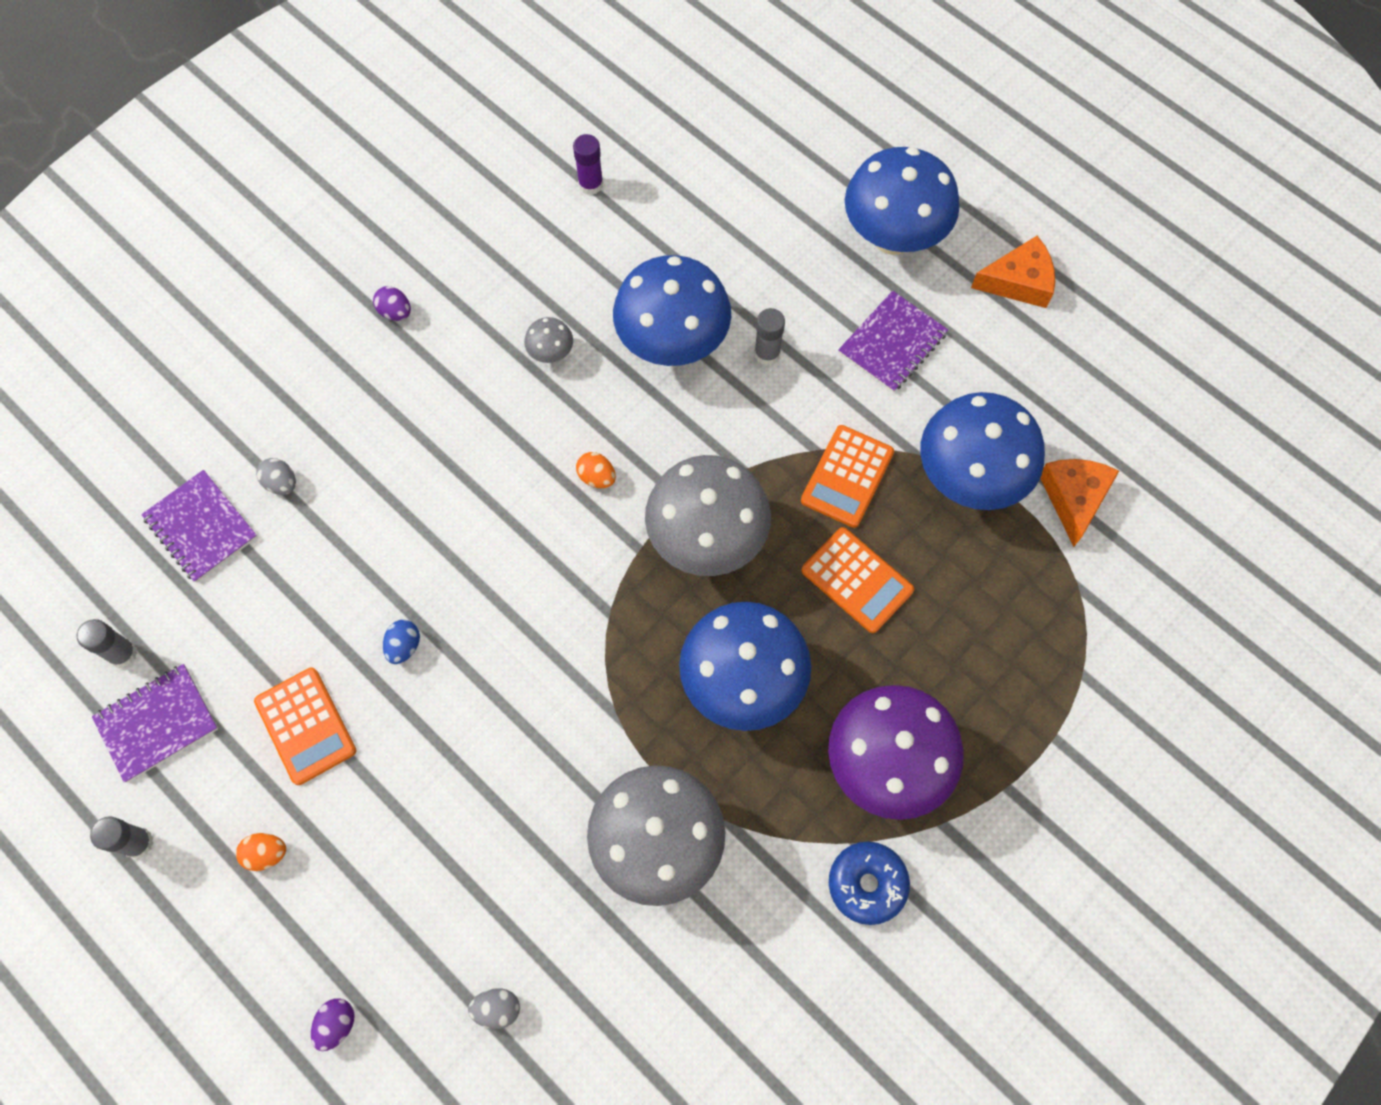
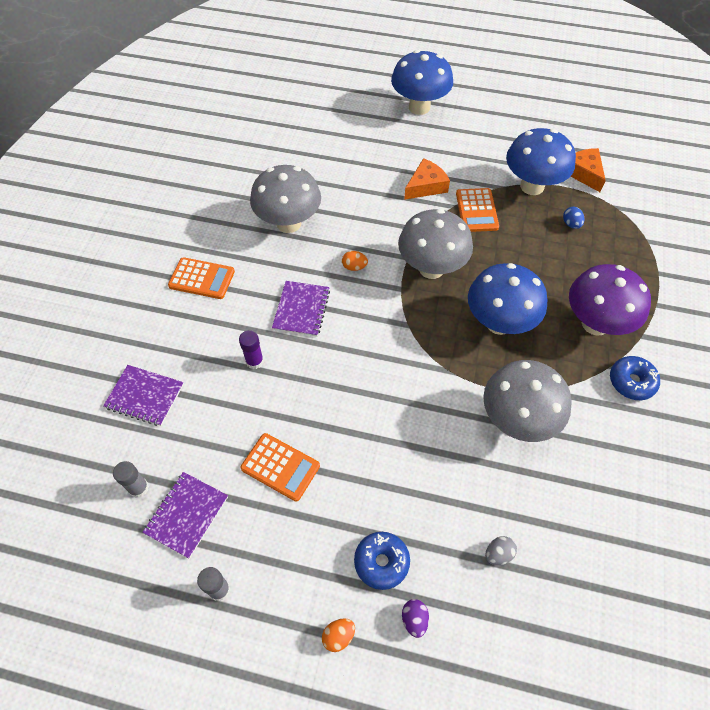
camera: 30 degrees left, 10 degrees down
(266, 853) = (304, 549): orange egg -> orange egg (338, 636)
(281, 483) = (179, 351): grey egg -> none
(346, 928) = (381, 562): none -> blue donut
(395, 312) = (189, 241): purple egg -> none
(404, 646) = (309, 396): blue egg -> blue egg (571, 224)
(551, 353) = (289, 223): grey mushroom -> grey mushroom, size x2.37
(590, 184) = (255, 144): purple glue stick -> purple glue stick (254, 361)
(672, 344) = (348, 193): blue mushroom -> none
(767, 353) = (398, 177): grey glue stick -> none
(857, 580) = (517, 251): orange calculator -> orange calculator (202, 279)
(892, 343) = (453, 148): purple notebook -> purple notebook (301, 309)
(1019, 281) = (489, 101): orange cheese -> orange cheese (426, 186)

